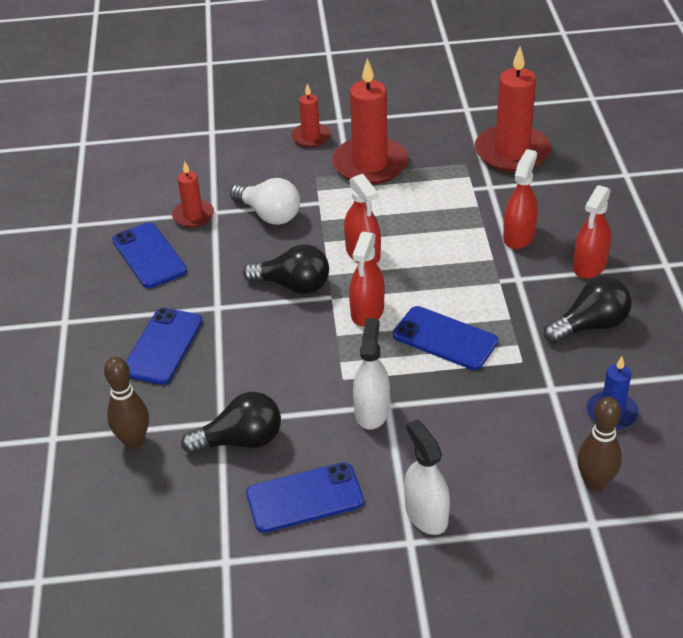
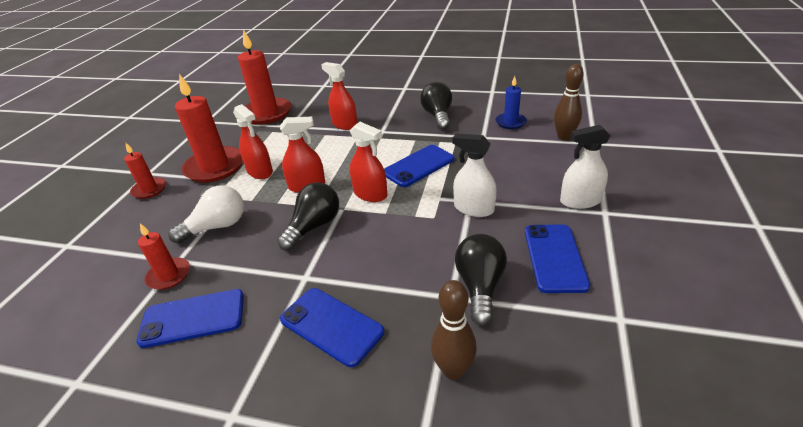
camera: 70 degrees left, 5 degrees down
(589, 265) = (388, 108): red spray bottle -> red spray bottle (260, 171)

